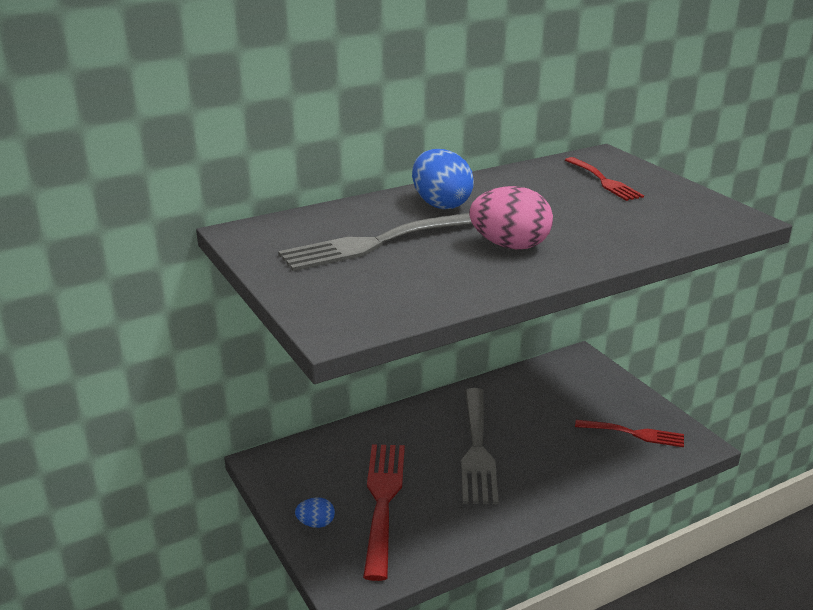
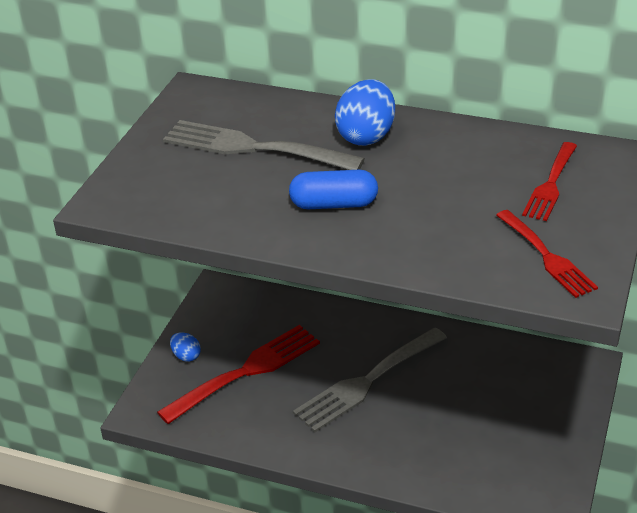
camera: 50 degrees right, 10 degrees up
(510, 246) = (334, 204): pink egg -> blue capsule
(634, 434) = (512, 461): red fork -> red fork (547, 256)

